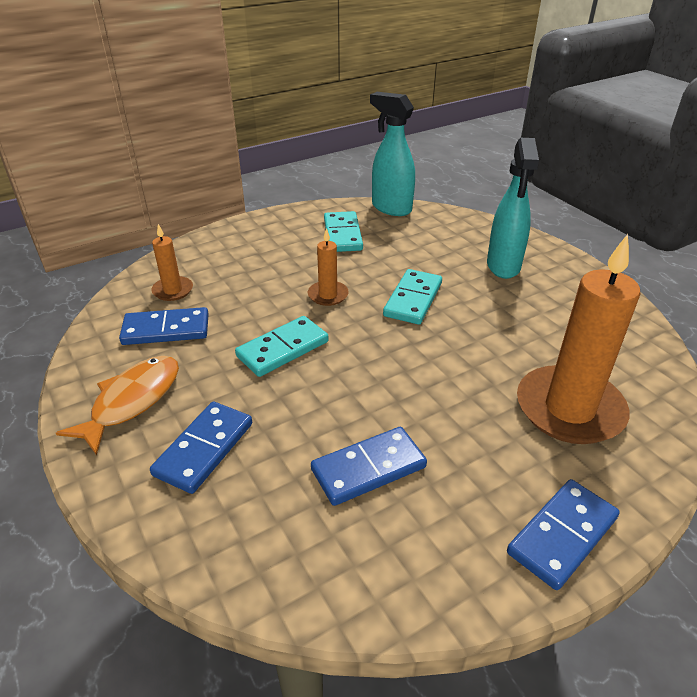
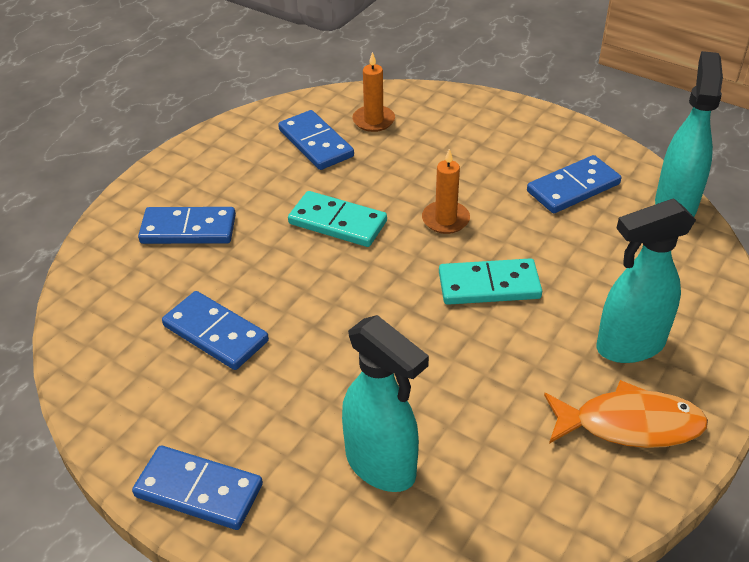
camera: 65 degrees right, 5 degrees up
(132, 401) = (218, 168): orange fish -> orange fish (630, 424)
(343, 234) = (573, 188): turquoise domino -> blue domino
(569, 409) = (381, 466): orange candle -> turquoise spray bottle

